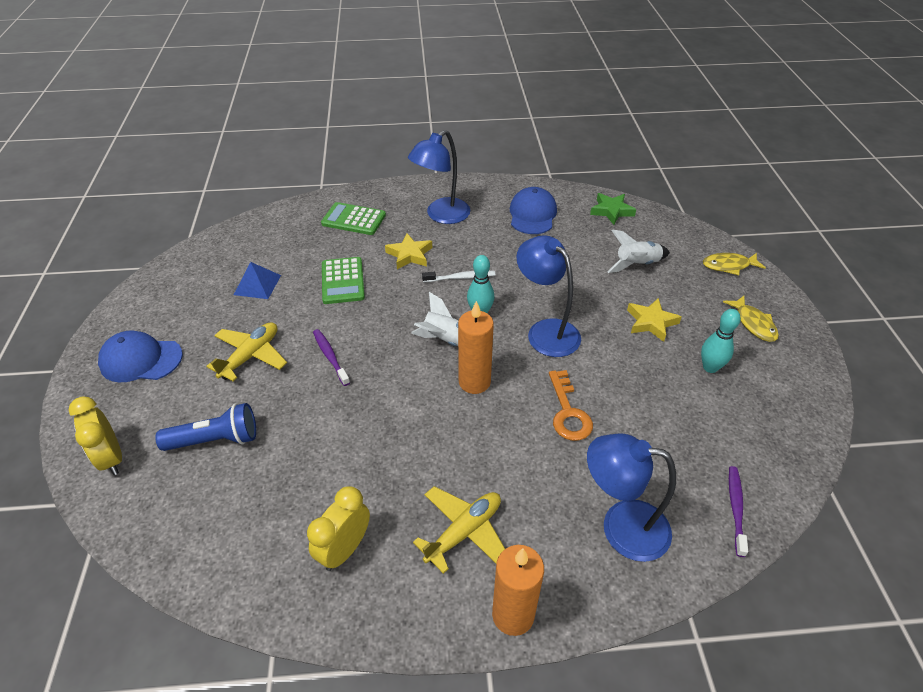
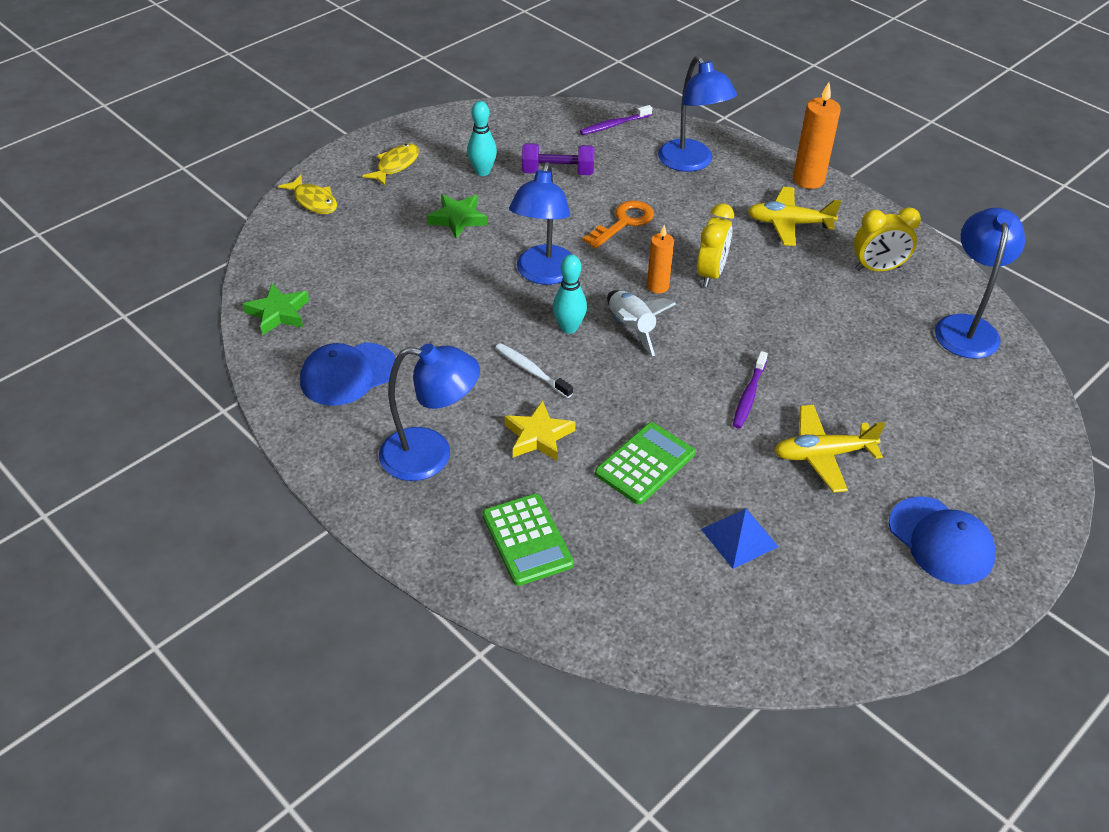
camera: 130 degrees left, 0 degrees up
(111, 458) = (1022, 455): yellow clock -> yellow clock (711, 273)
(215, 440) = (917, 402): blue flashlight -> none
(221, 548) = (966, 327): none -> blue lamp
(474, 382) = (657, 286): orange candle -> orange candle, size x0.63
(636, 264) = (372, 257): white rocket -> none
(651, 322) = (458, 219): yellow star -> green star
(676, 414) = (557, 172): none -> purple dumbbell

